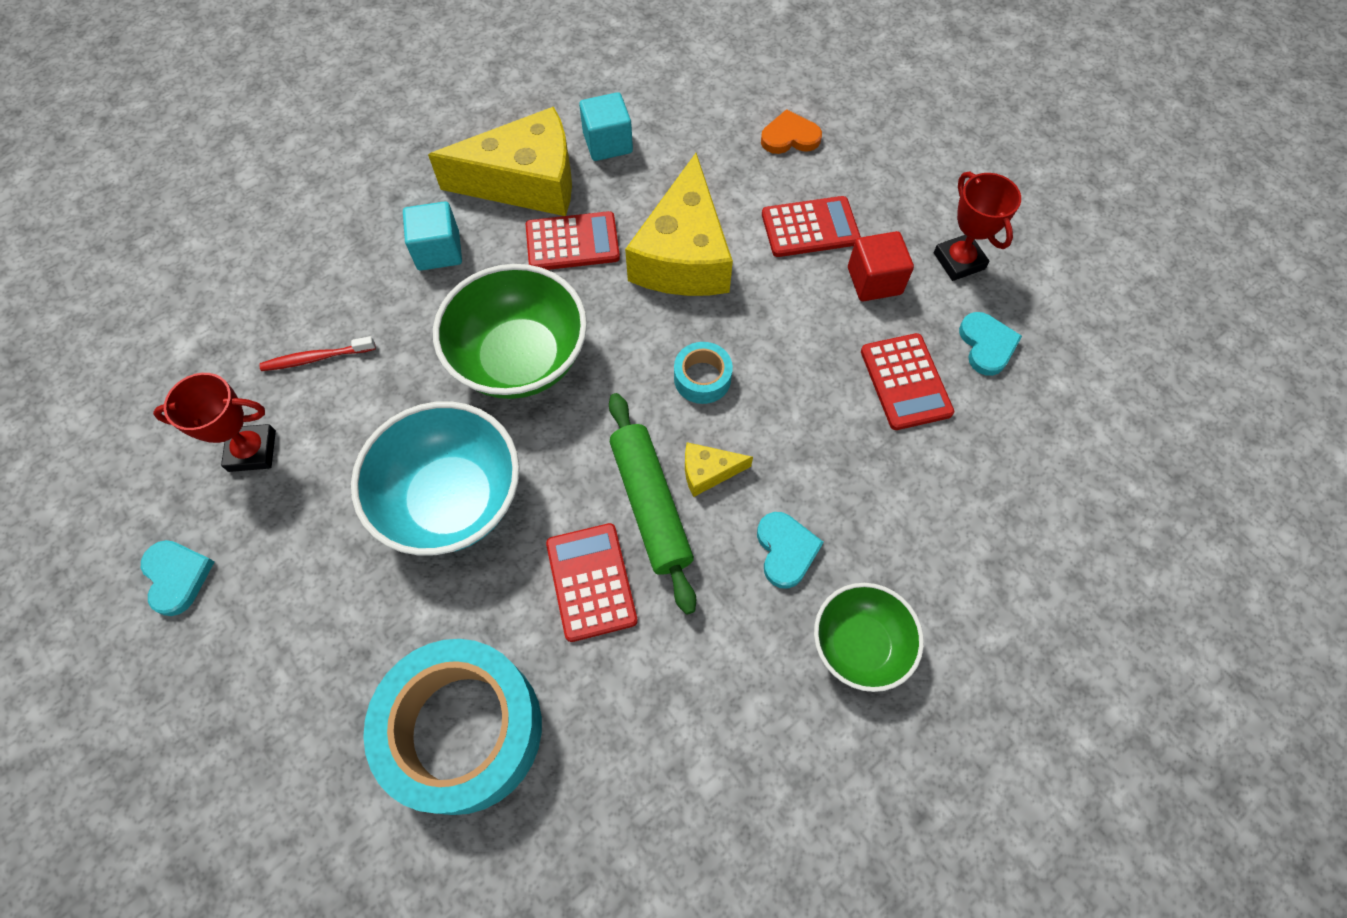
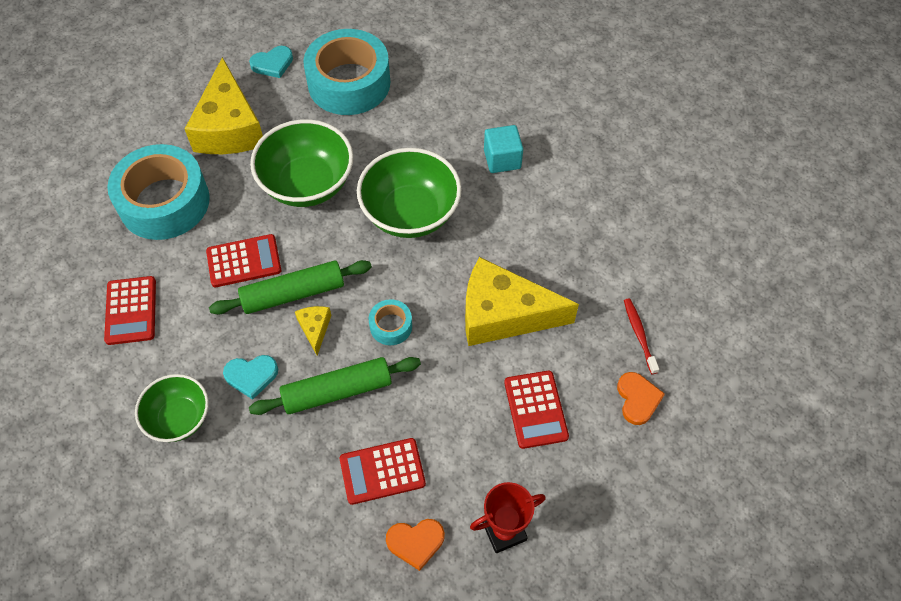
camera: 90 degrees right, 5 degrees down
(252, 451) = (349, 83): red trophy -> turquoise tape
(316, 358) = (414, 104): red toothbrush -> red toothbrush (639, 334)
(452, 500) = (307, 184): turquoise bowl -> green bowl
(526, 182) = (570, 207): yellow cheese -> yellow cheese (229, 127)
(572, 242) = (513, 240): red calculator -> red calculator (131, 311)
(608, 143) = (615, 260): turquoise cube -> none
(801, 438) = (337, 391): none -> green rolling pin
(874, 281) = (481, 457): red cube -> none
(986, 345) = (415, 542): turquoise heart -> orange heart

